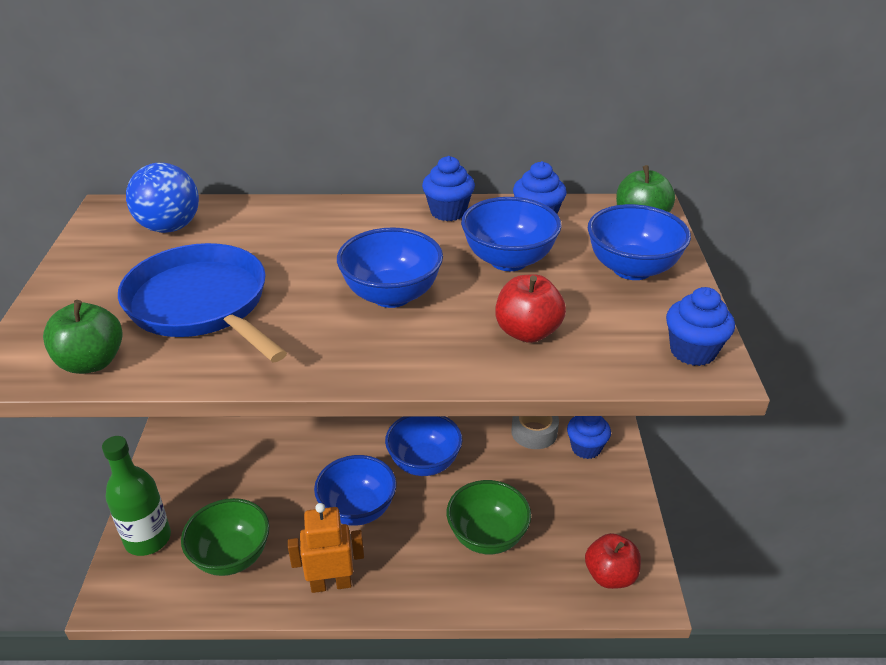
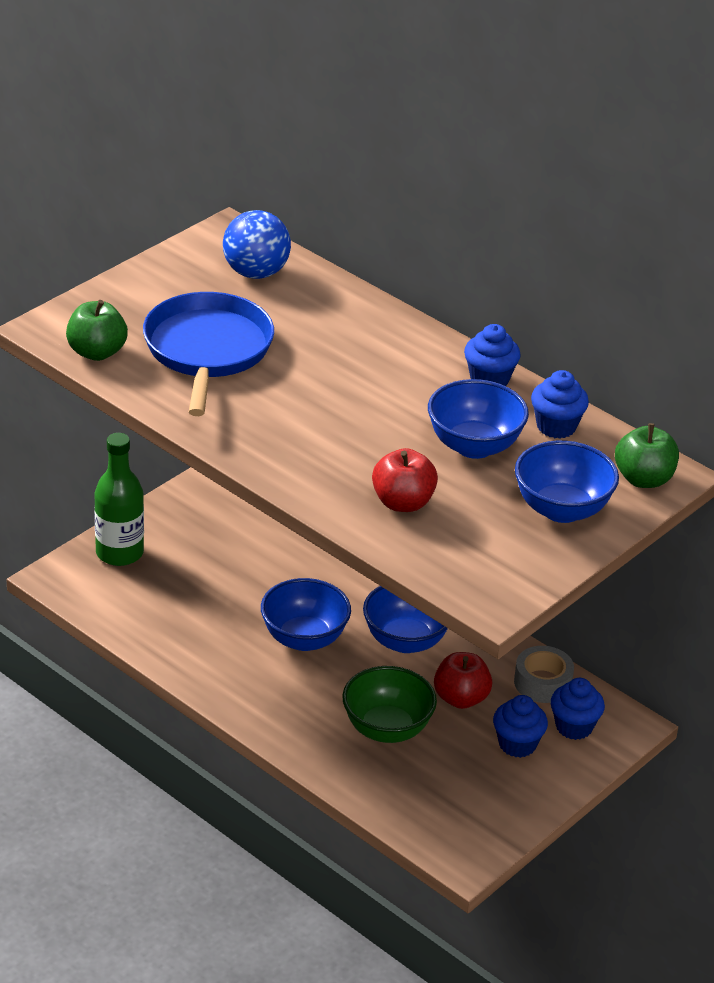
camera: 40 degrees right, 0 degrees up
(231, 556) = (168, 607): green bowl -> none
(331, 584) = (222, 675): orange robot -> none
(391, 295) = (345, 420): blue bowl -> none
(610, 575) = (453, 824): red apple -> red apple (461, 698)
(692, 351) = (500, 586): blue cupcake -> blue cupcake (517, 744)

